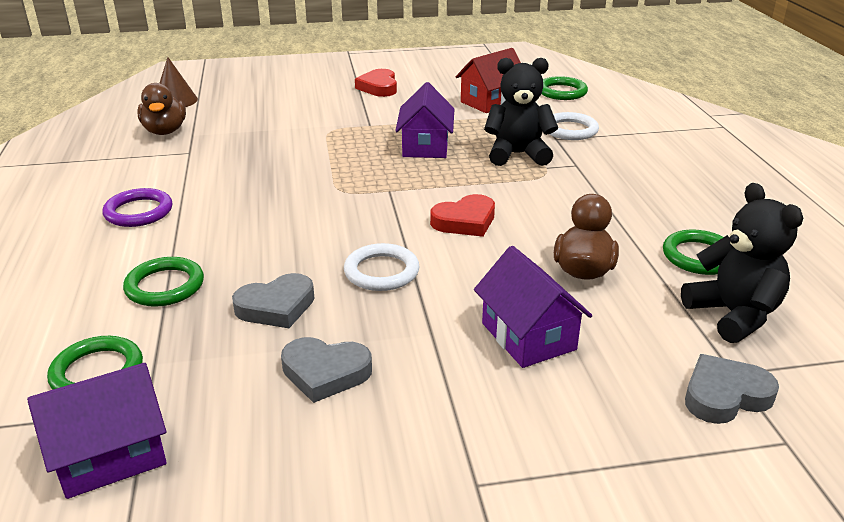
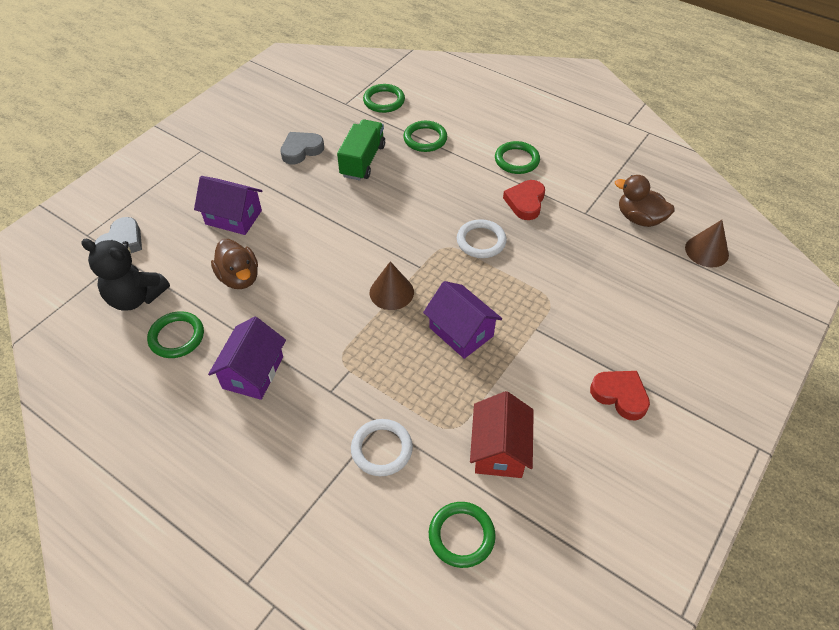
camera: 135 degrees right, 20 degrees up
(110, 455) = (332, 88): purple house -> purple house (253, 372)
(138, 212) = (516, 160): purple ring -> green ring
(276, 307) = (363, 161): grey heart -> green truck
(381, 271) = (343, 207): white ring -> white ring (481, 241)
(442, 188) = (391, 292): none -> brown cone
(465, 221) = (343, 271): red heart -> red heart (525, 202)
(517, 154) = (385, 372): black teddy bear -> none

